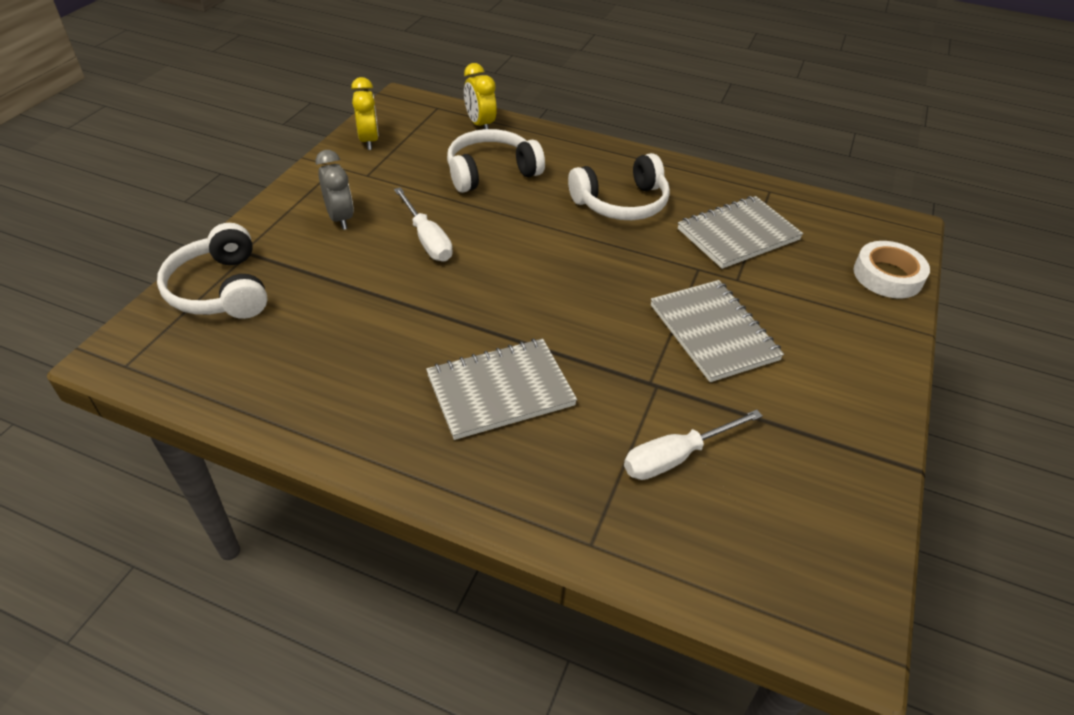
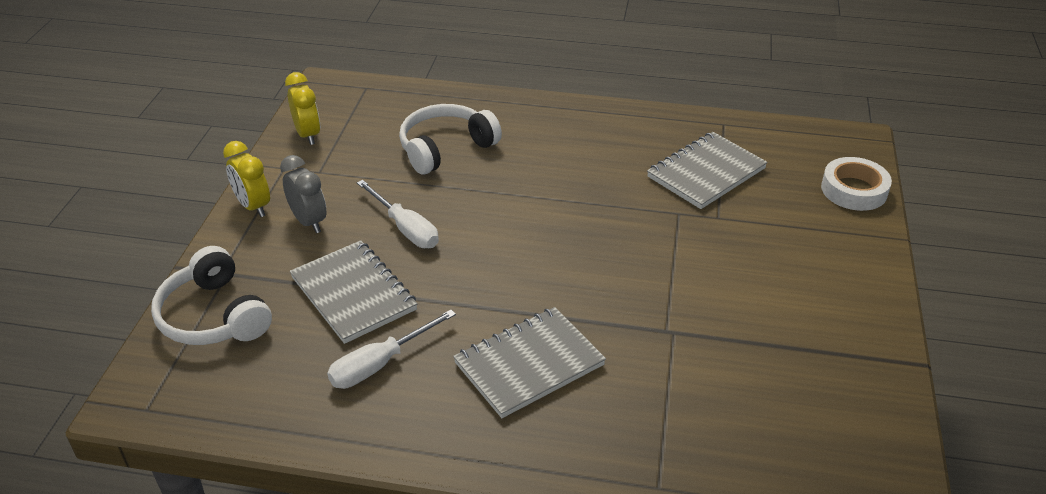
camera: 10 degrees left, 5 degrees down
(480, 125) = (417, 99): yellow clock -> yellow clock (253, 206)
(621, 203) = (585, 160): white headphones -> none
(676, 457) = (710, 394): white screwdriver -> white screwdriver (379, 364)
(713, 332) = (710, 272): grey notebook -> grey notebook (353, 294)

